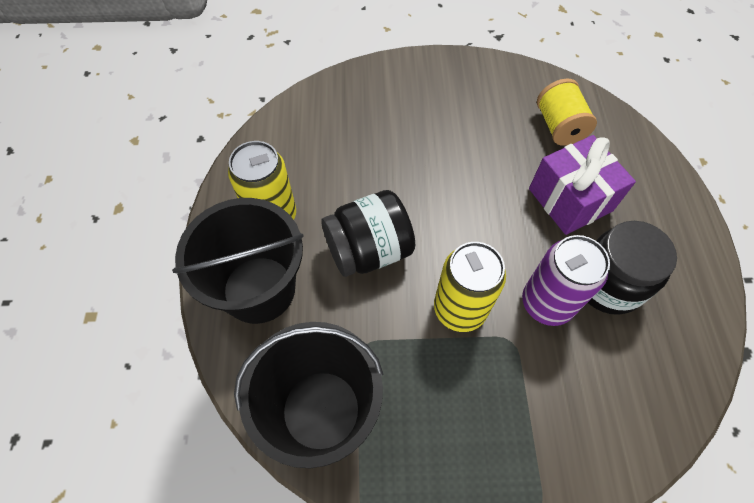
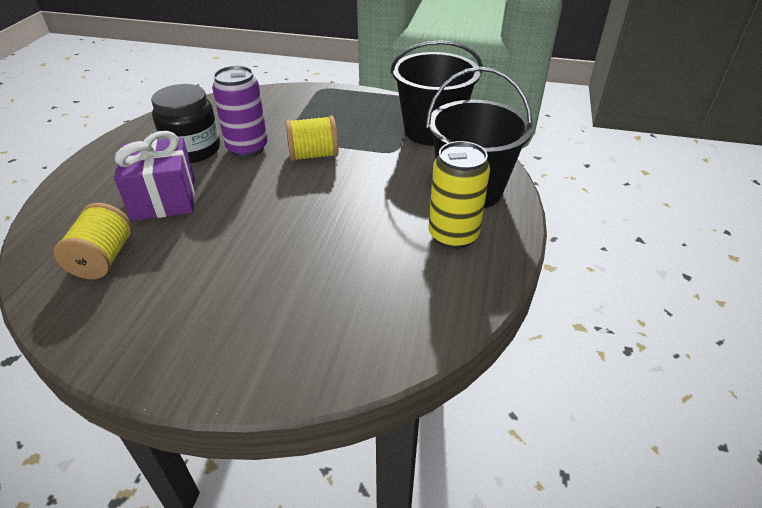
camera: 165 degrees left, 20 degrees down
(369, 250) = (368, 197): black jar -> none
(459, 309) = (313, 155): yellow can -> yellow spool

